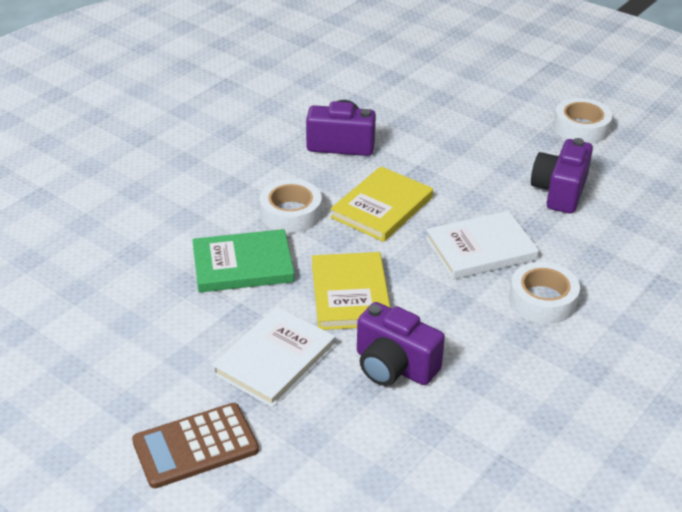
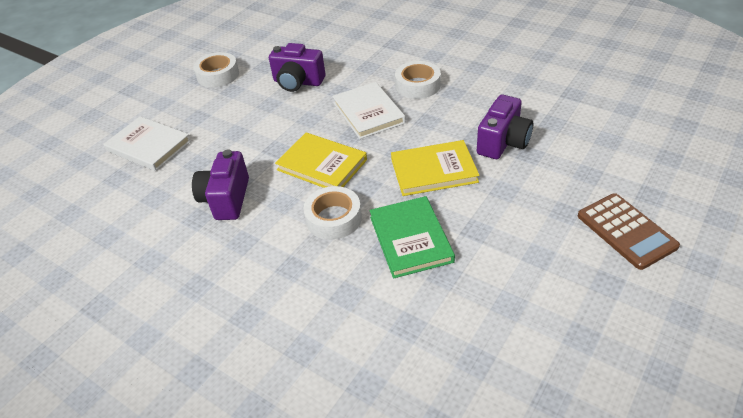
camera: 90 degrees left, 5 degrees up
(274, 360) = (519, 202): white book -> white book (149, 146)

